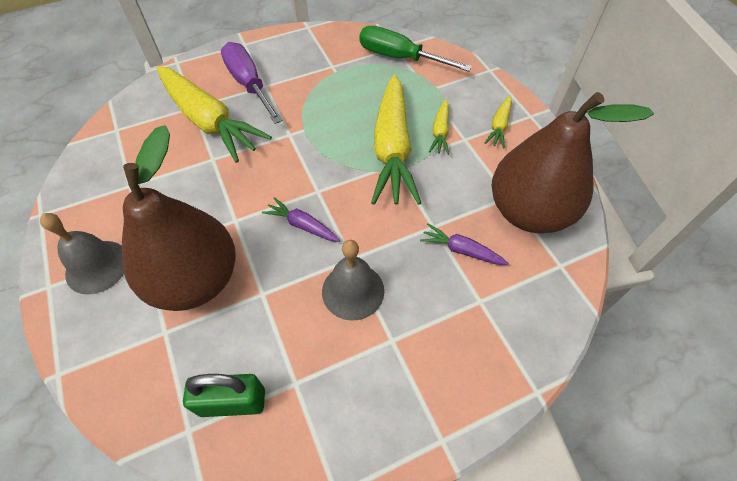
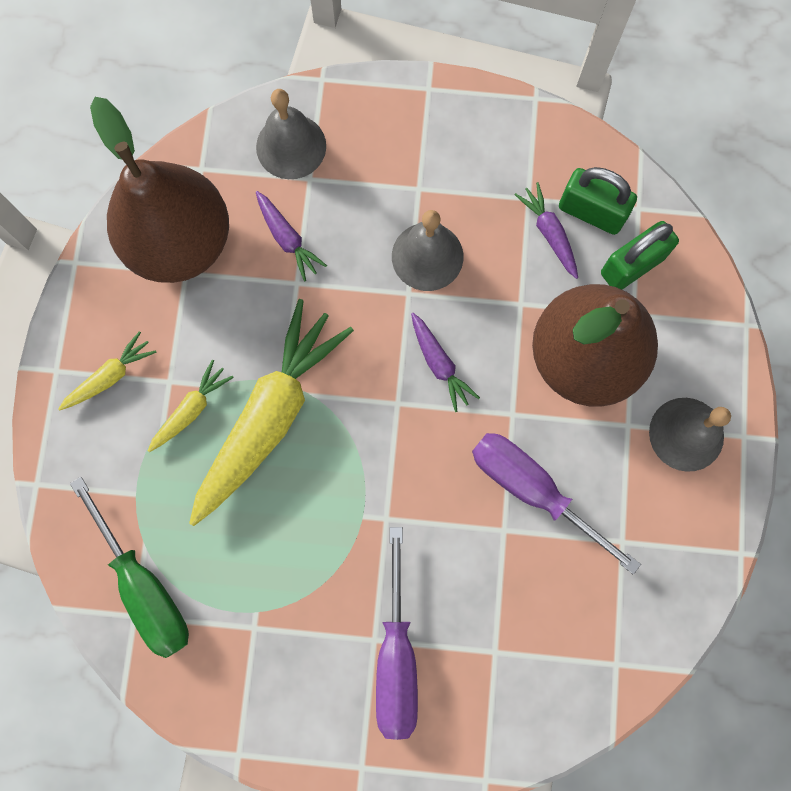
camera: 150 degrees left, 20 degrees up
(178, 372) = (632, 265): none -> green padlock
(201, 185) = (533, 490): none -> purple screwdriver
(209, 121) = (483, 606): yellow carrot -> none
(263, 361) = (549, 233): none -> purple carrot
(513, 318) = (291, 146): none -> grey bell

